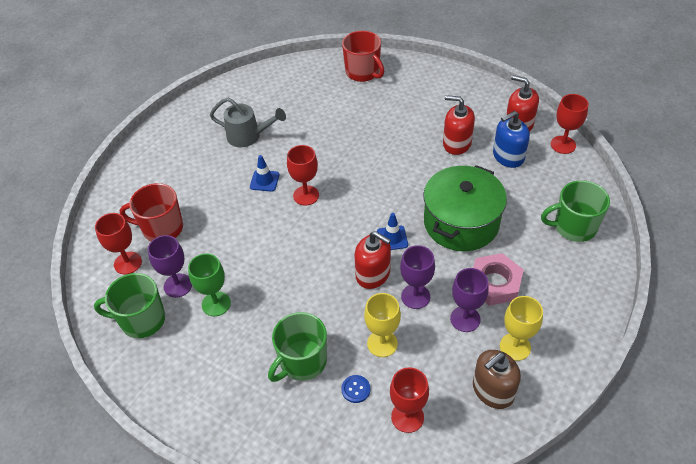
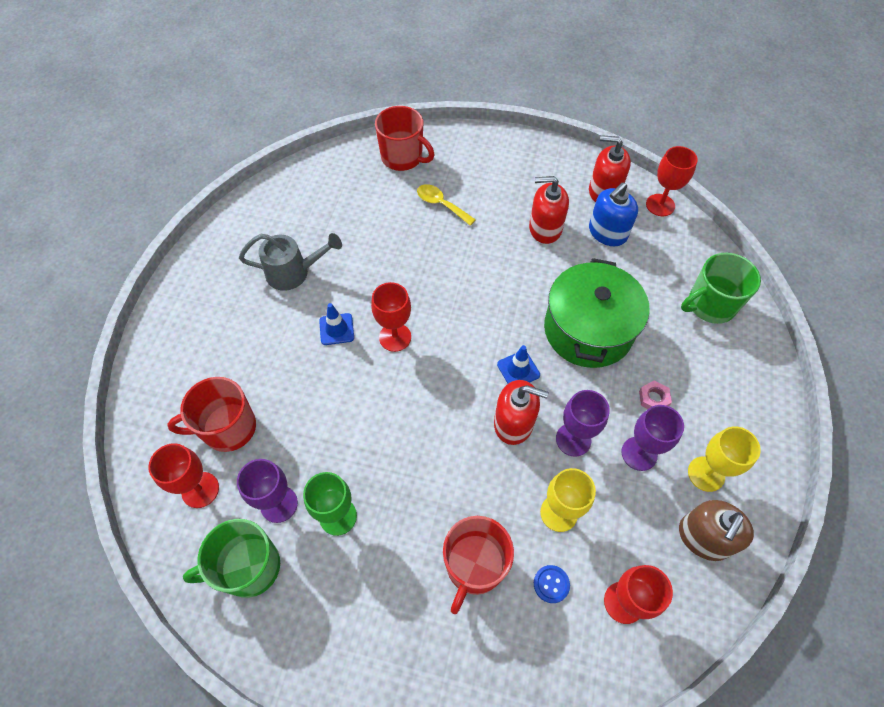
camera: 20 degrees left, 10 degrees up
(302, 362) = (474, 566): green mug -> red mug
(379, 111) = (441, 204): none -> yellow spoon
(494, 283) = (653, 398): pink nut -> pink nut, size x0.49

